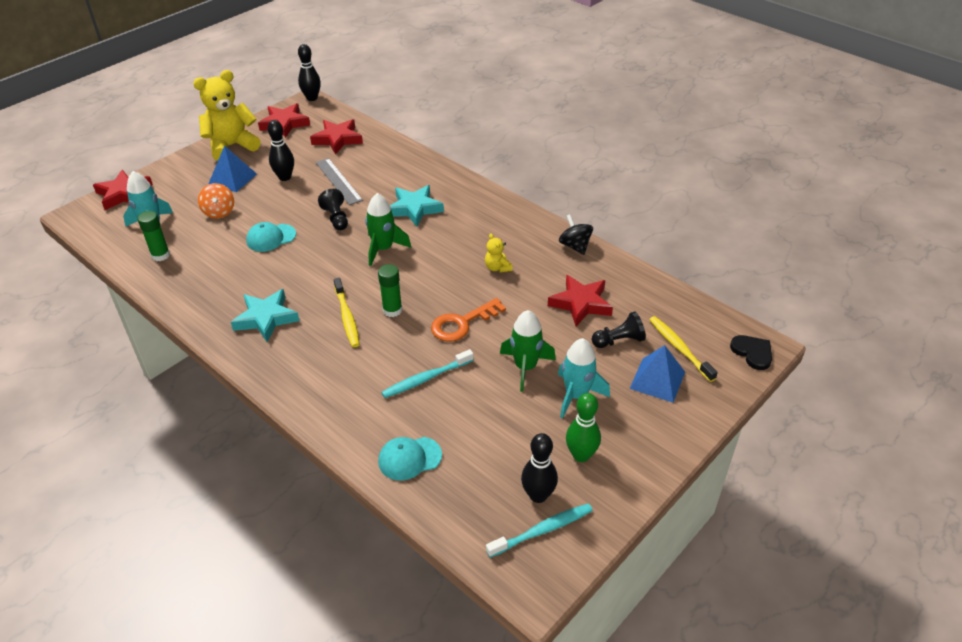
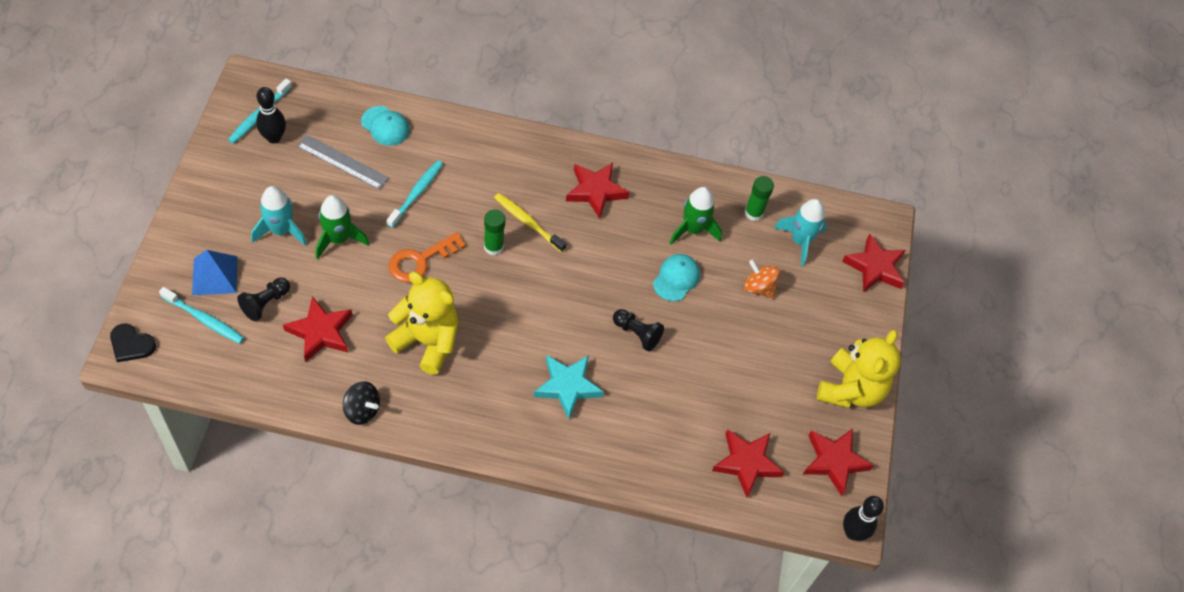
camera: 140 degrees right, 15 degrees up
(233, 178) = (794, 339): blue pyramid -> none
(266, 318) = (595, 191): turquoise star -> red star
(285, 177) = (744, 368): black bowling pin -> none
(338, 181) = (682, 390): grey ruler -> grey ruler (342, 162)
(383, 249) = (557, 314): green rocket -> green rocket (693, 229)
(409, 458) = (385, 126): turquoise cap -> turquoise cap turned 90 degrees clockwise
(462, 323) = (421, 260): orange key -> orange key turned 150 degrees counterclockwise
(497, 268) = (427, 341): yellow teddy bear -> yellow teddy bear, size x2.28
(581, 455) = (254, 180): green bowling pin -> none
(679, 348) = (204, 319): yellow toothbrush -> turquoise toothbrush

